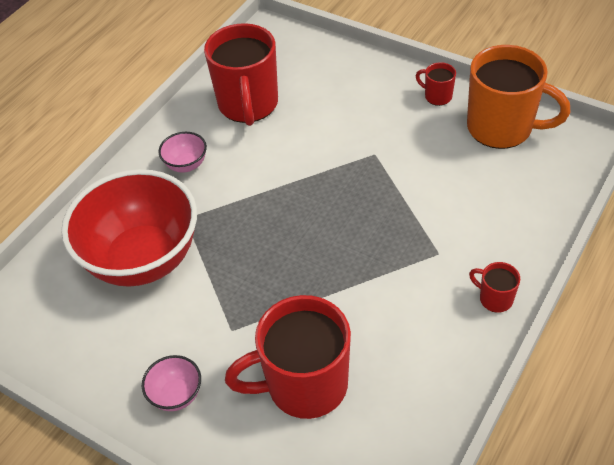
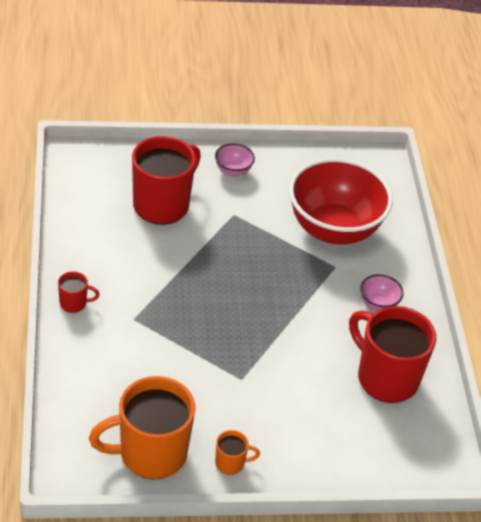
camera: 135 degrees right, 5 degrees down
(437, 96) = (230, 463): red mug -> orange mug

